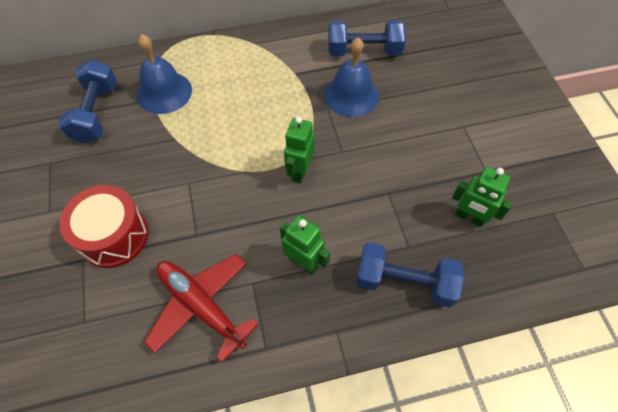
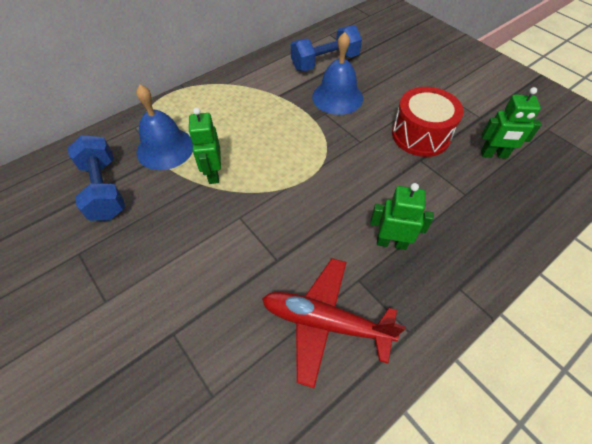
camera: 25 degrees left, 5 degrees down
(114, 236) = (193, 295): red drum -> red drum (420, 135)
(299, 171) = (335, 170): green robot -> green robot (213, 174)
(404, 282) = (483, 223): blue dumbbell -> none

